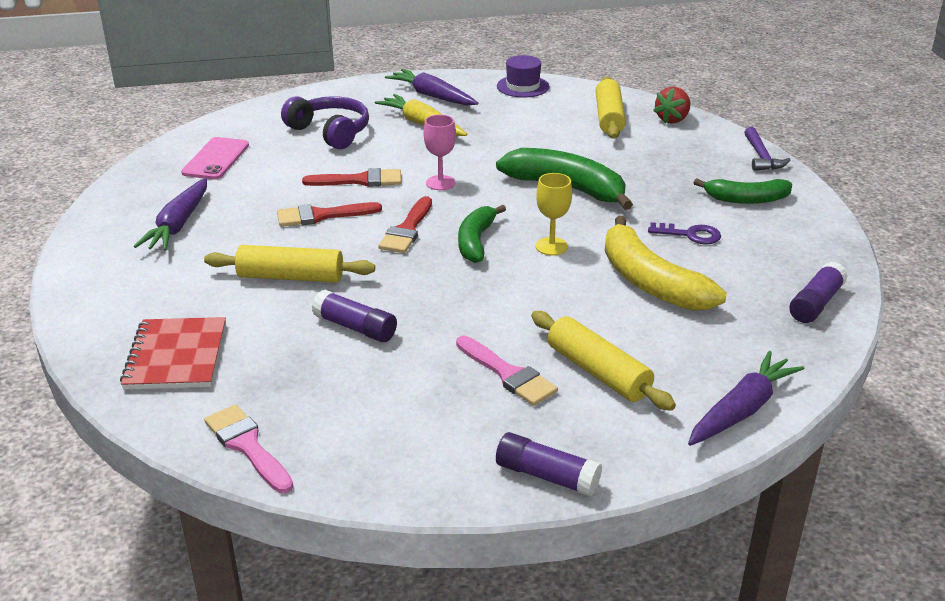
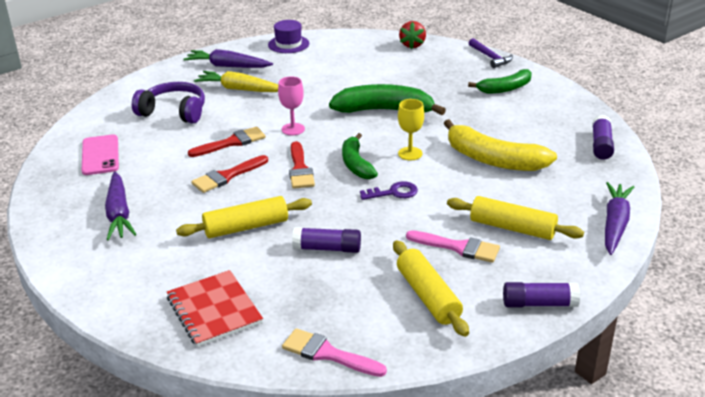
camera: 25 degrees left, 0 degrees up
(609, 117) = (369, 53): yellow rolling pin -> yellow rolling pin (428, 296)
(690, 235) = (491, 121): purple key -> purple key (394, 192)

